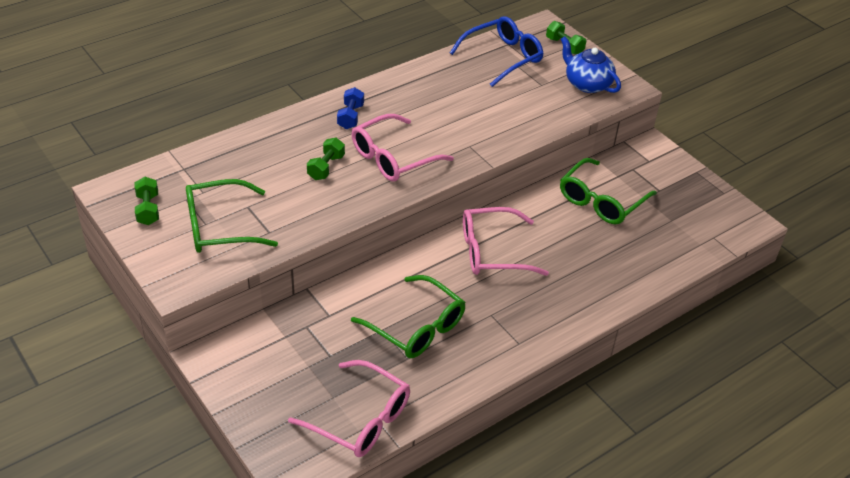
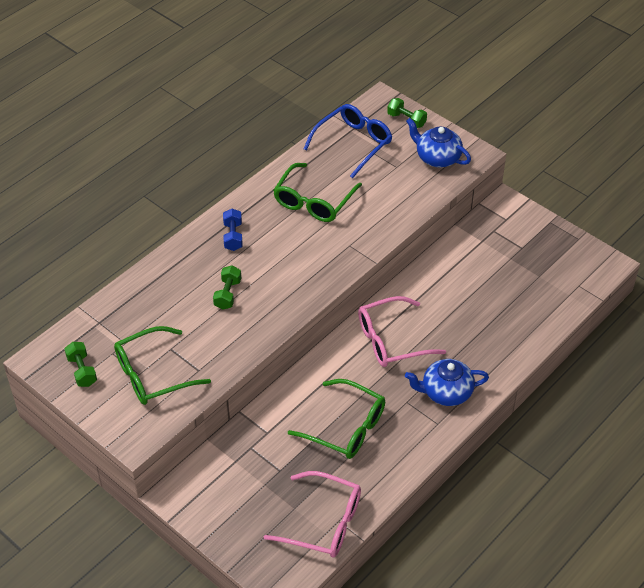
camera: 10 degrees left, 5 degrees up
(393, 158) = (285, 272): pink glasses -> none
(537, 314) = (445, 392): none -> blue teapot
(601, 201) = (474, 269): green glasses -> green glasses (314, 201)

